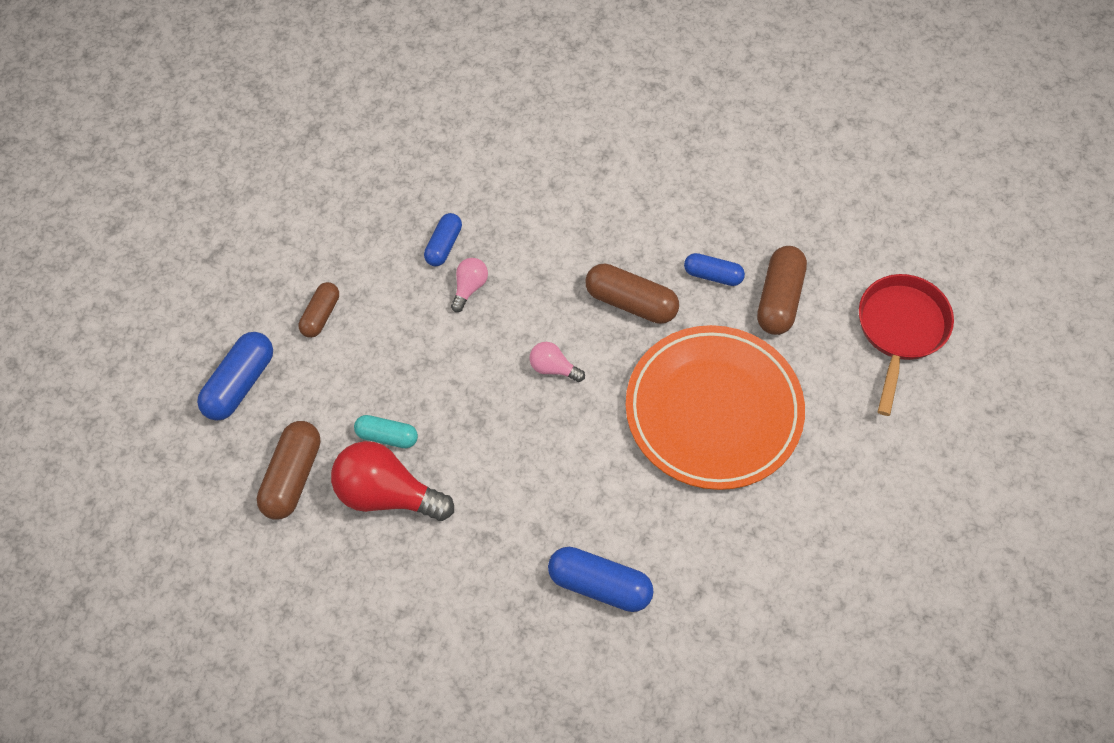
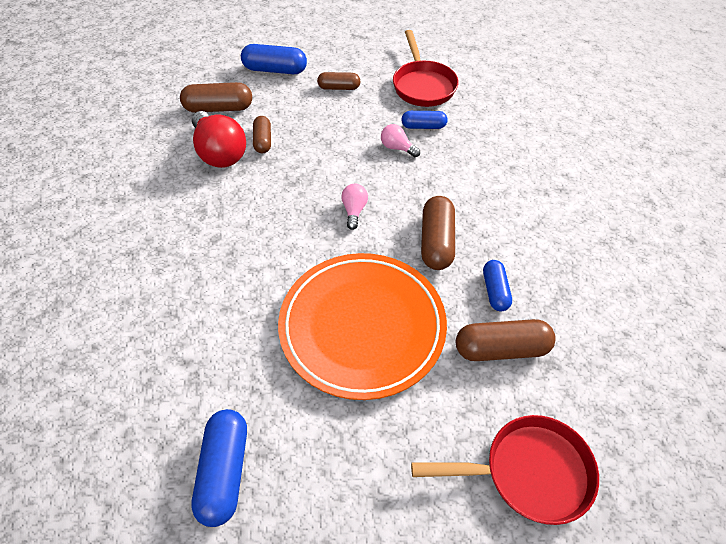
camera: 70 degrees right, 10 degrees down
(365, 216) = (423, 85): none -> red pan
(387, 436) = (263, 141): turquoise capsule -> brown capsule
(387, 494) = (220, 153): red light bulb -> red light bulb turned 150 degrees clockwise
(469, 287) = (397, 148): pink light bulb -> pink light bulb turned 150 degrees counterclockwise
(599, 585) = (177, 290): blue capsule -> blue capsule (224, 471)

